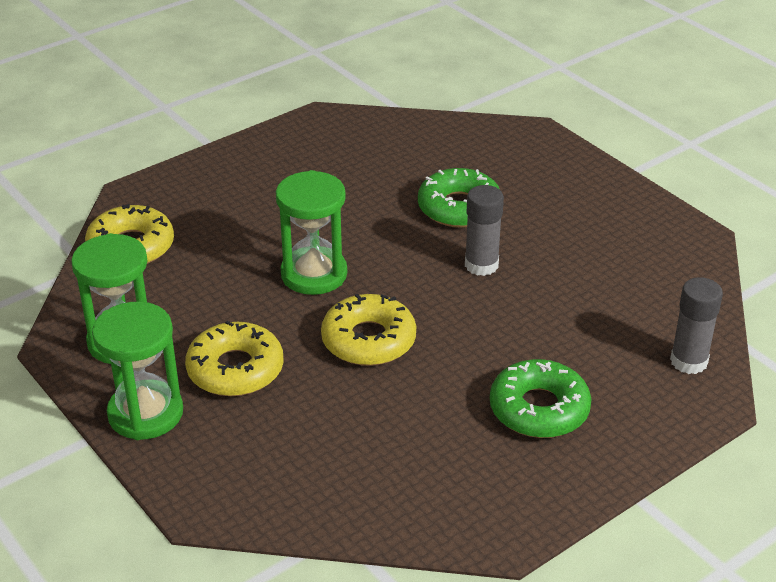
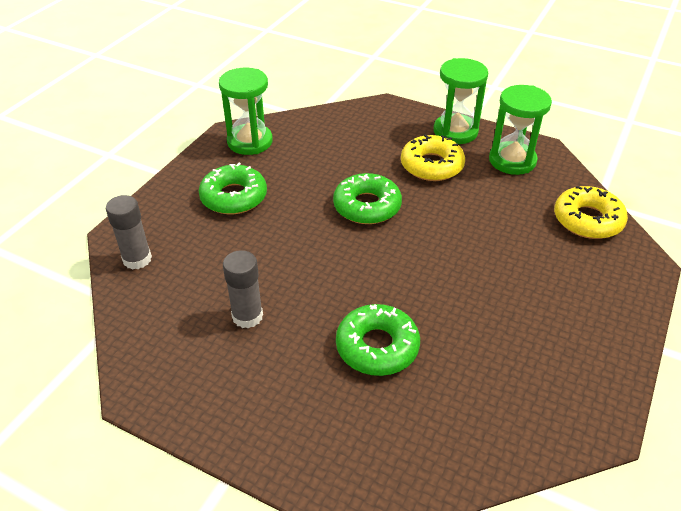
camera: 155 degrees right, 5 degrees up
(314, 274) = (442, 241): green hourglass -> green hourglass (250, 142)
(368, 340) = (367, 206): yellow donut -> green donut
(481, 265) = (324, 291): grey glue stick -> grey glue stick (247, 316)

